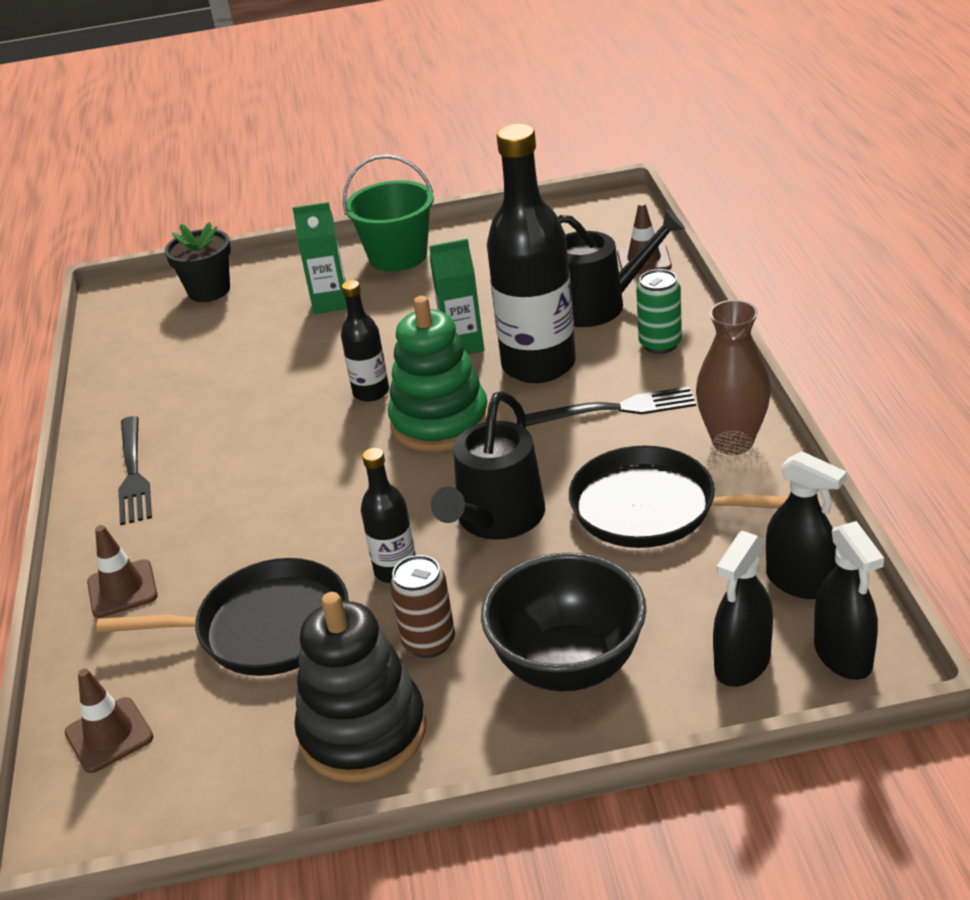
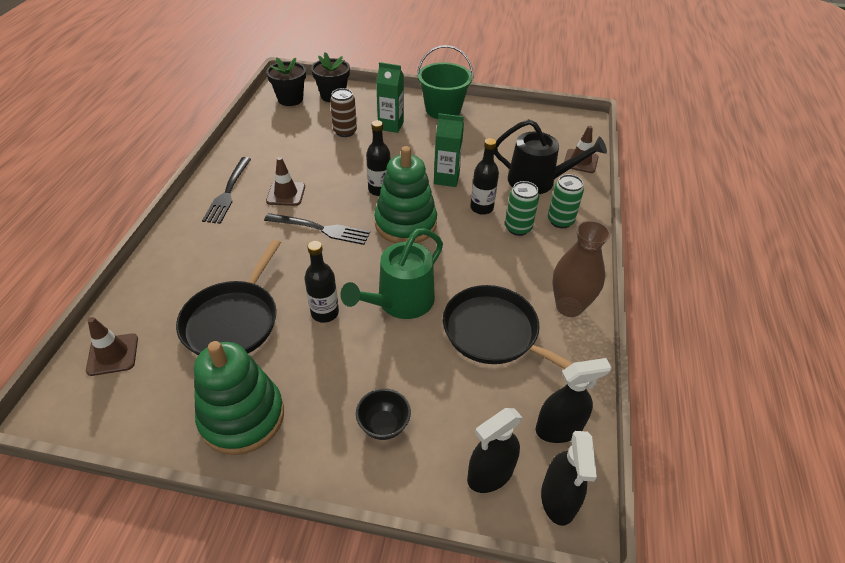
camera: 15 degrees right, 10 degrees up
(122, 589) = (178, 262): brown traffic cone -> brown traffic cone (286, 194)
(141, 317) = (290, 99): none -> black flower pot
(265, 628) = (233, 320): black pan -> black pan turned 90 degrees clockwise
(363, 732) = (242, 417): black stacking toy -> green stacking toy
(429, 642) = (314, 371): brown can -> brown can (345, 132)
(496, 518) = (400, 302): black watering can -> green watering can
(538, 365) = (481, 208): black bottle -> black bottle, size x0.50
(568, 665) = (384, 425): black bowl -> black bowl, size x0.50
(606, 373) = (518, 228): none -> green can
(617, 408) = (511, 255): black fork -> black fork (321, 229)
(800, 582) = (559, 428): black spray bottle -> black spray bottle turned 75 degrees counterclockwise

